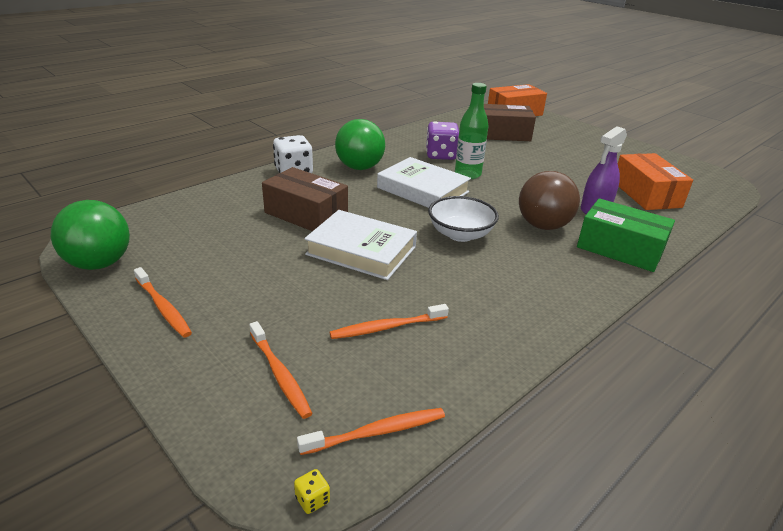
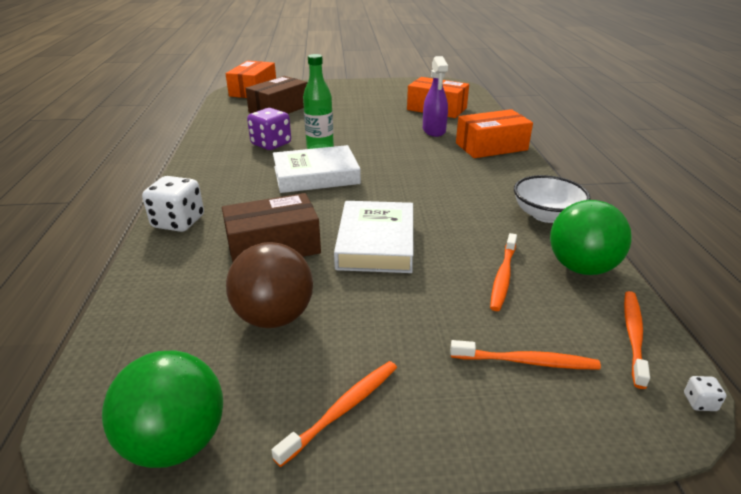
camera: 50 degrees left, 0 degrees up
(163, 308) = (343, 409): orange toothbrush -> orange toothbrush turned 45 degrees counterclockwise
(312, 500) = (699, 402): yellow dice -> white dice
(360, 167) = (229, 186): green ball -> green ball (581, 267)
(361, 251) = (376, 243): white book -> white book turned 60 degrees counterclockwise
(460, 234) = (405, 190): white bowl -> white bowl (546, 215)
(543, 226) = (433, 156): brown ball -> brown ball (274, 317)
(620, 249) = (491, 146): green box -> orange box

